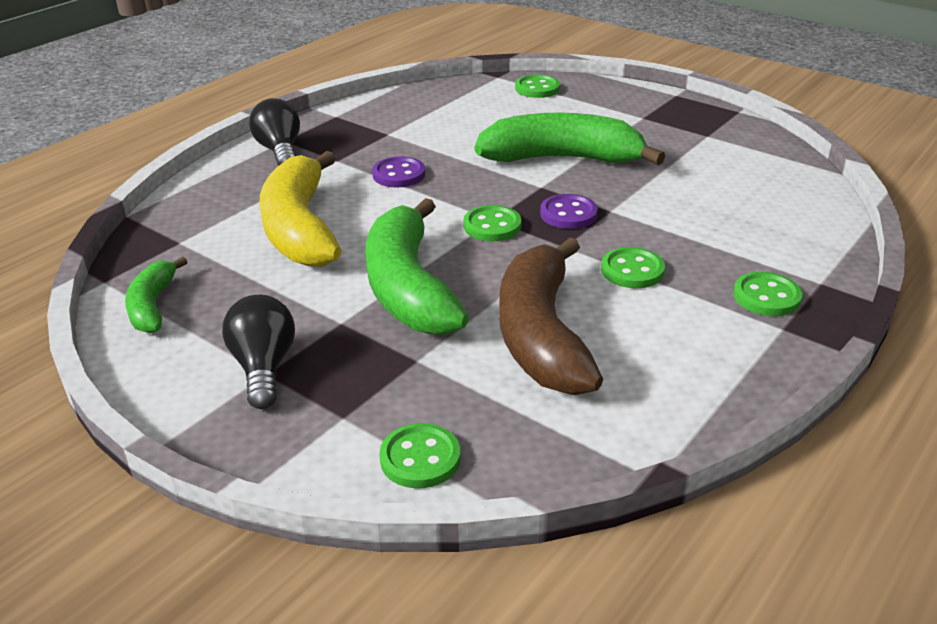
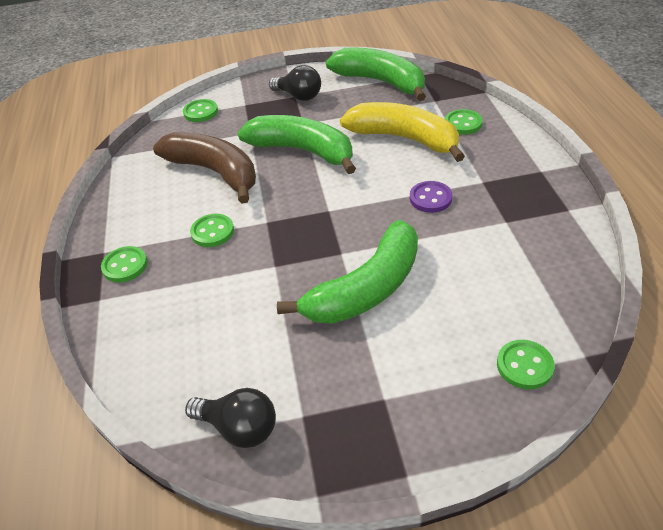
camera: 135 degrees right, 10 degrees up
(152, 306) = (381, 82): green banana -> green banana, size x1.91
(280, 151) = (523, 163): black light bulb -> black light bulb (239, 428)
(492, 226) = (321, 205): green button -> green button (463, 123)
(568, 214) = (294, 244): purple button -> none

